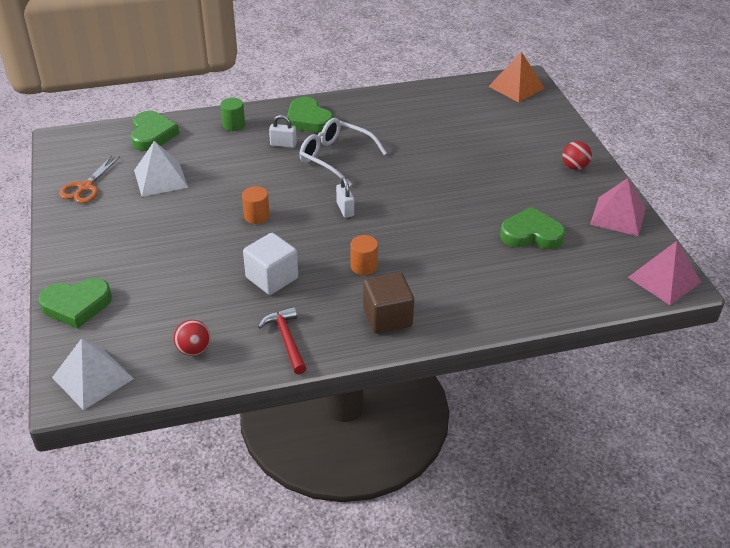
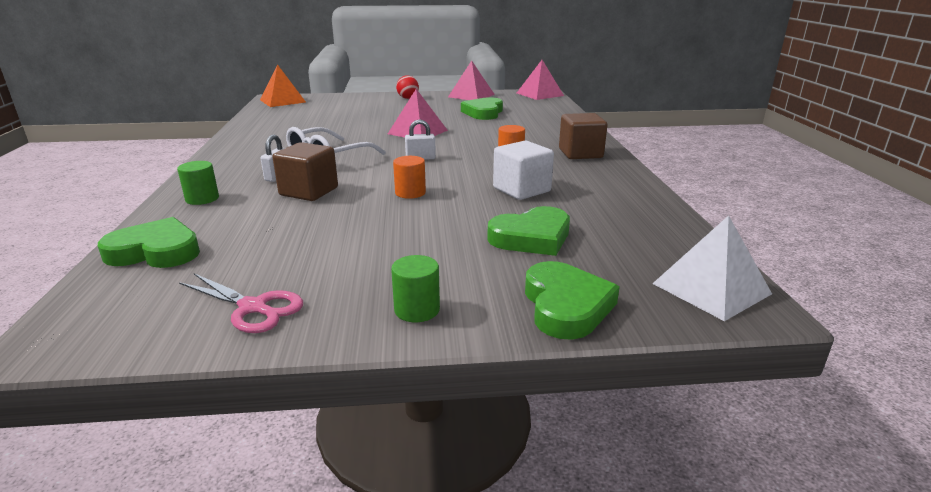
camera: 80 degrees left, 15 degrees down
(78, 245) = (417, 310): none -> green cylinder
(85, 187) = (253, 308): orange scissors -> pink scissors
(160, 178) = (285, 245): white pyramid -> none
(194, 350) = (641, 228): red ball -> none
(253, 166) = (309, 191): none -> brown cube
(286, 339) = (615, 187): red hammer -> none
(308, 120) = (241, 164): green heart -> green heart (531, 237)
(430, 195) = (417, 132): none -> pink pyramid

